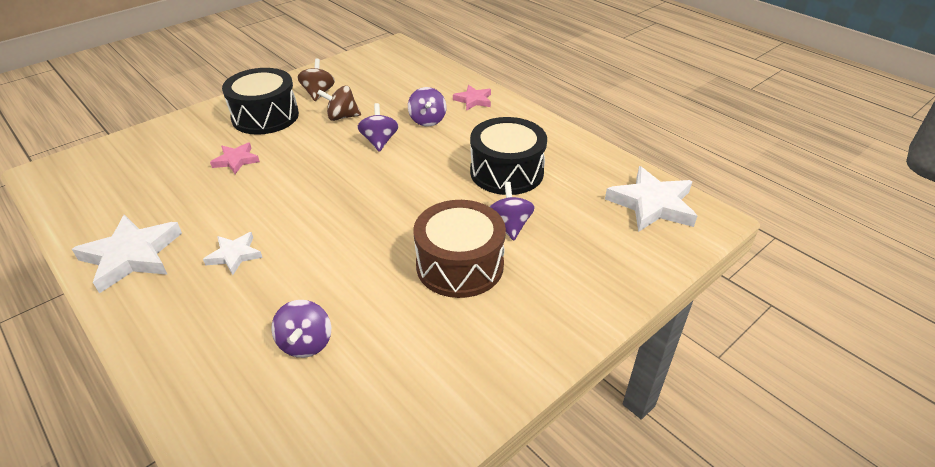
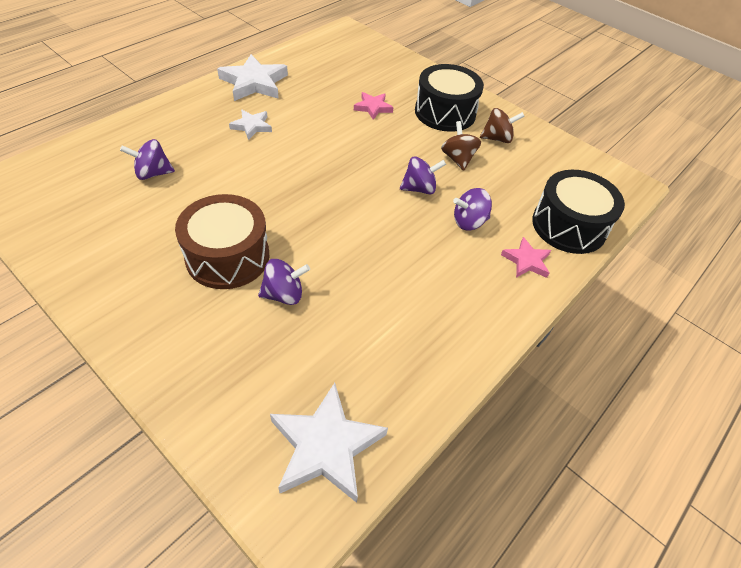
camera: 80 degrees right, 10 degrees up
(506, 172) = (379, 293): black drum -> black drum (569, 226)

